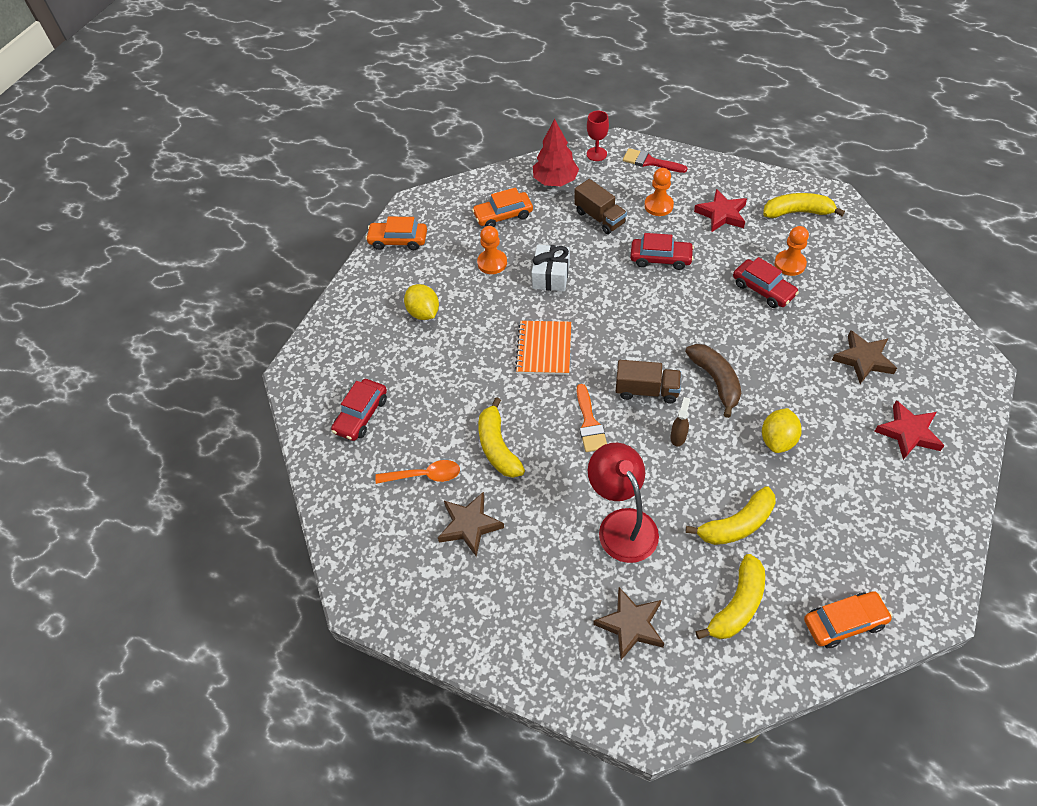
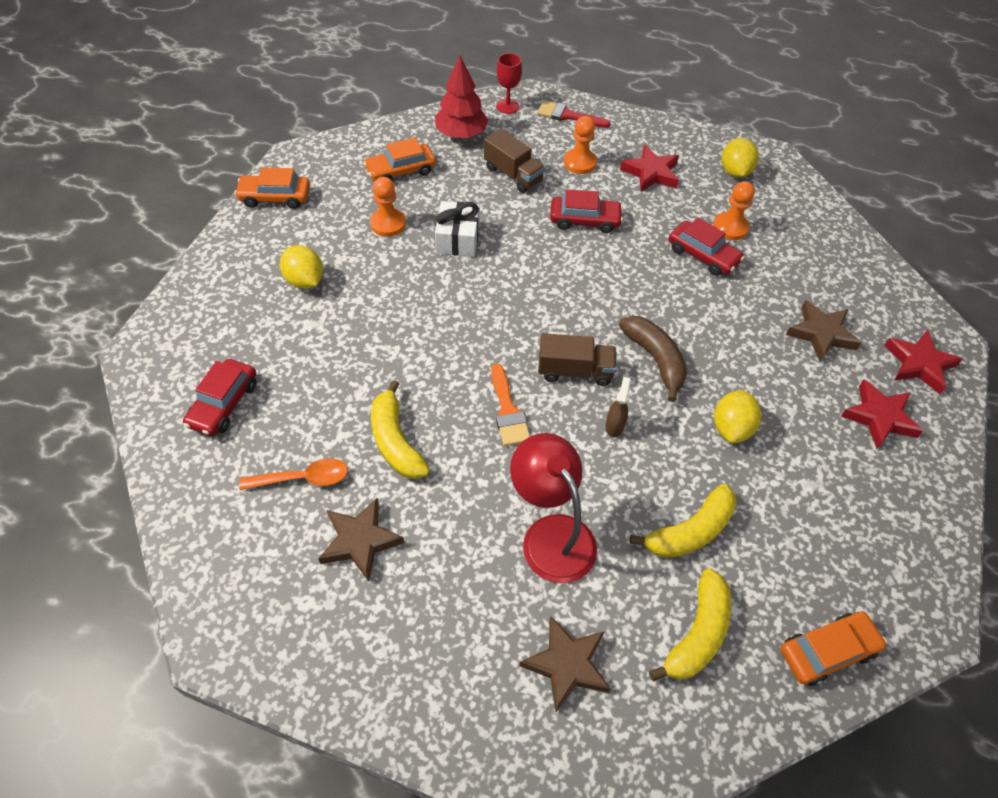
camera: 10 degrees left, 0 degrees up
(544, 349) = (451, 323): orange notebook -> none
(797, 212) = (735, 172): yellow banana -> yellow lemon
(949, 387) = (919, 364): none -> red star

